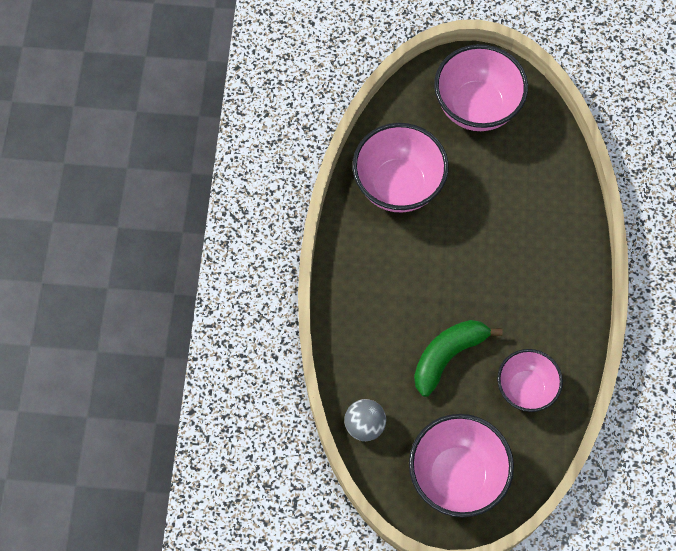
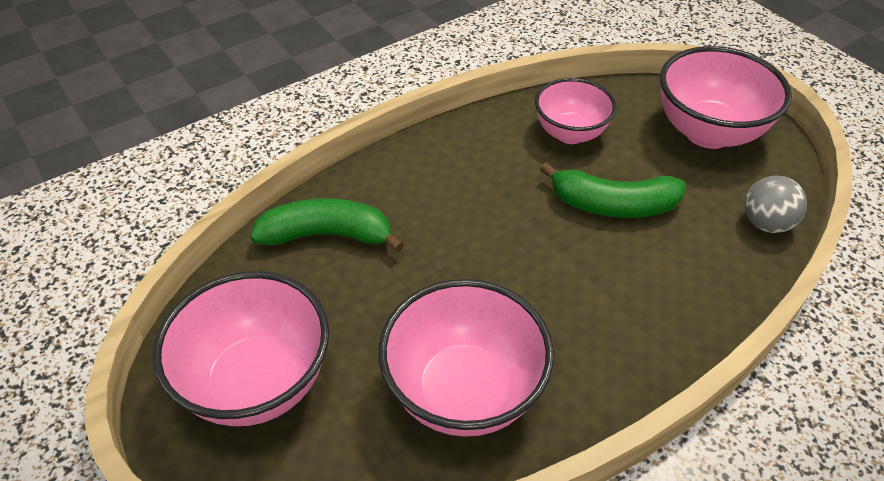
camera: 130 degrees left, 20 degrees down
(549, 192) = (327, 235): none -> green banana

